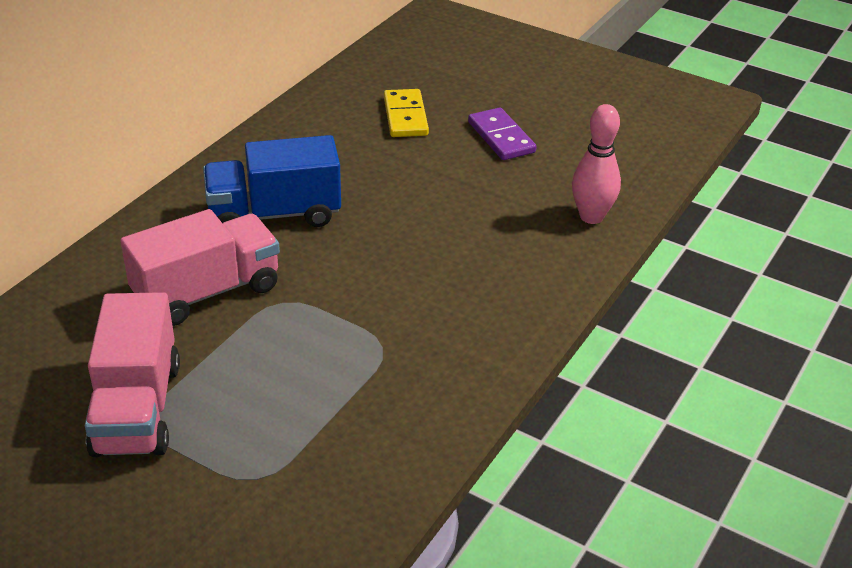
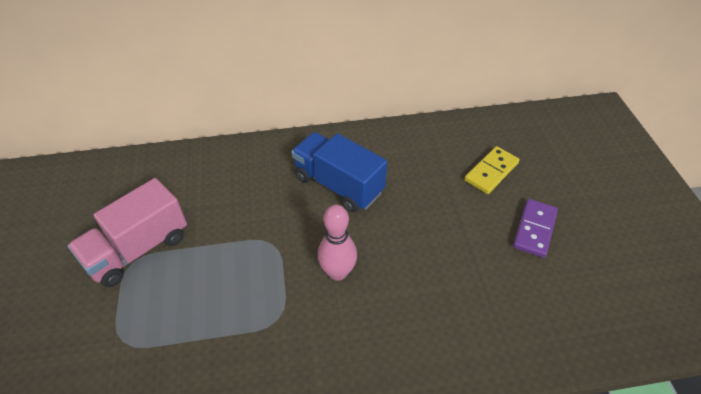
camera: 50 degrees right, 10 degrees up
(207, 292) = (249, 207): pink truck -> none
(591, 217) = (520, 339): pink bowling pin -> pink bowling pin (338, 272)

